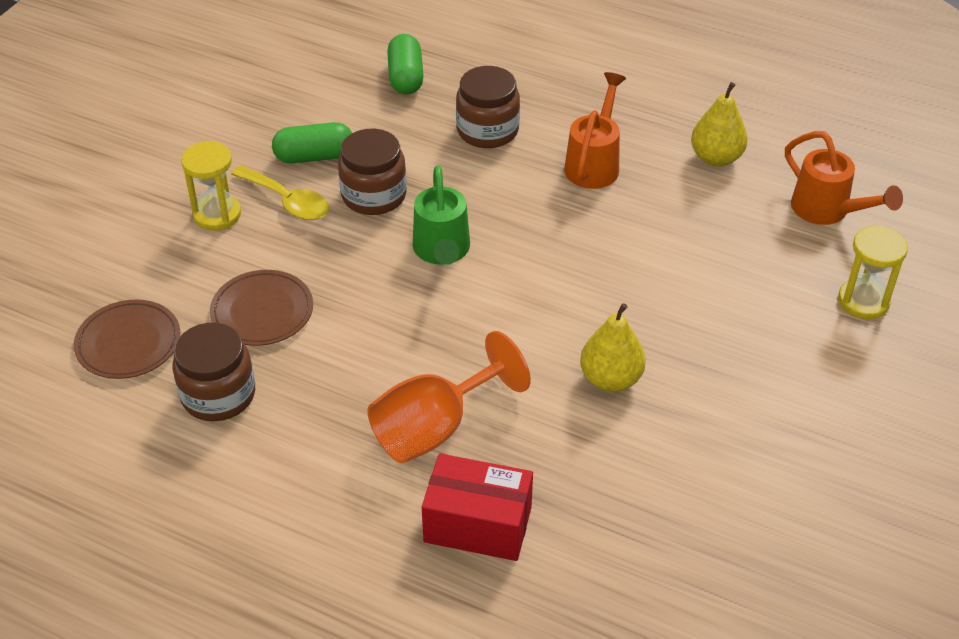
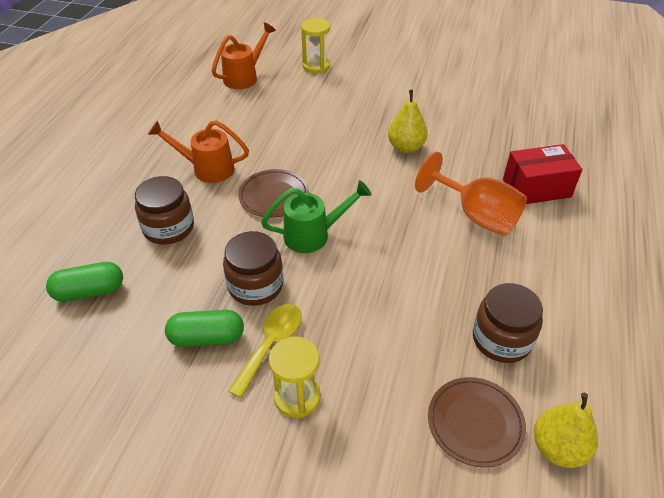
camera: 100 degrees left, 0 degrees up
(262, 311) = (407, 332): brown plate -> brown plate (274, 196)
(314, 156) = (207, 338): green capsule -> green capsule turned 75 degrees counterclockwise
(478, 524) = (536, 188): red box -> red box turned 75 degrees clockwise
(716, 158) = (198, 117): yellow pear -> yellow pear (558, 448)

